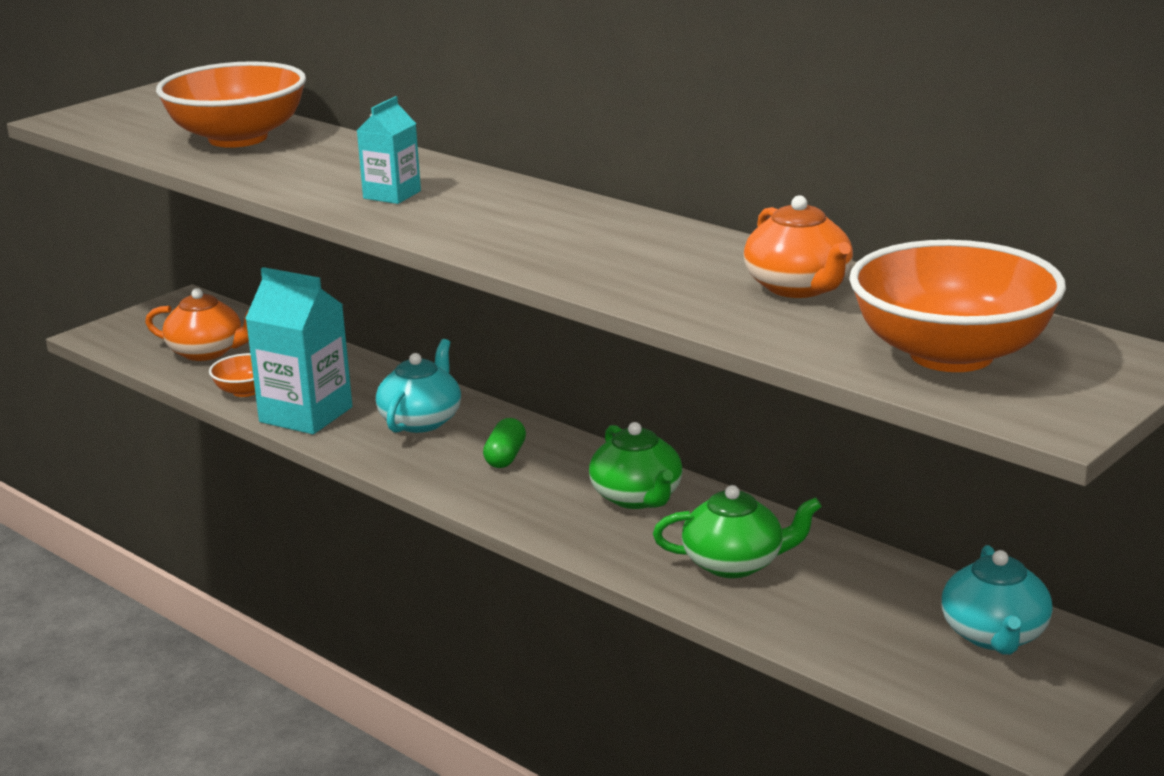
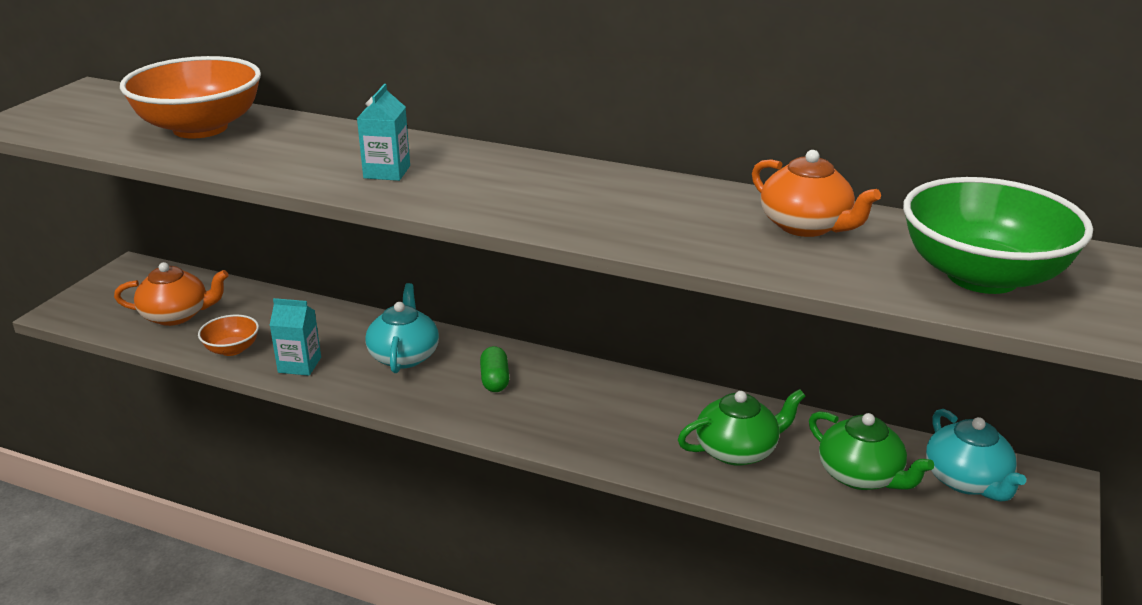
camera: 20 degrees left, 5 degrees up
(306, 415) = (299, 365): turquoise carton -> turquoise carton, size x0.57
(637, 497) = (624, 401): green teapot -> green teapot (861, 476)
(951, 354) = (982, 276): orange bowl -> green bowl

